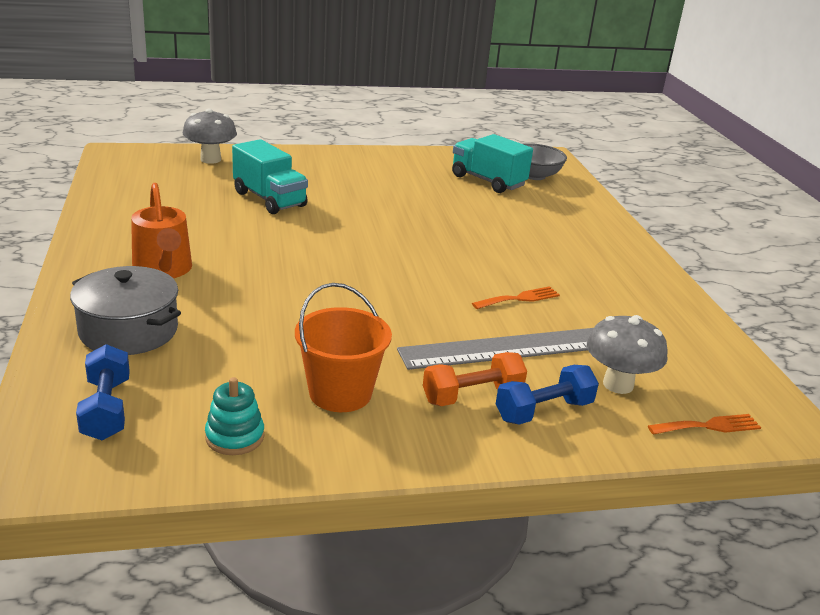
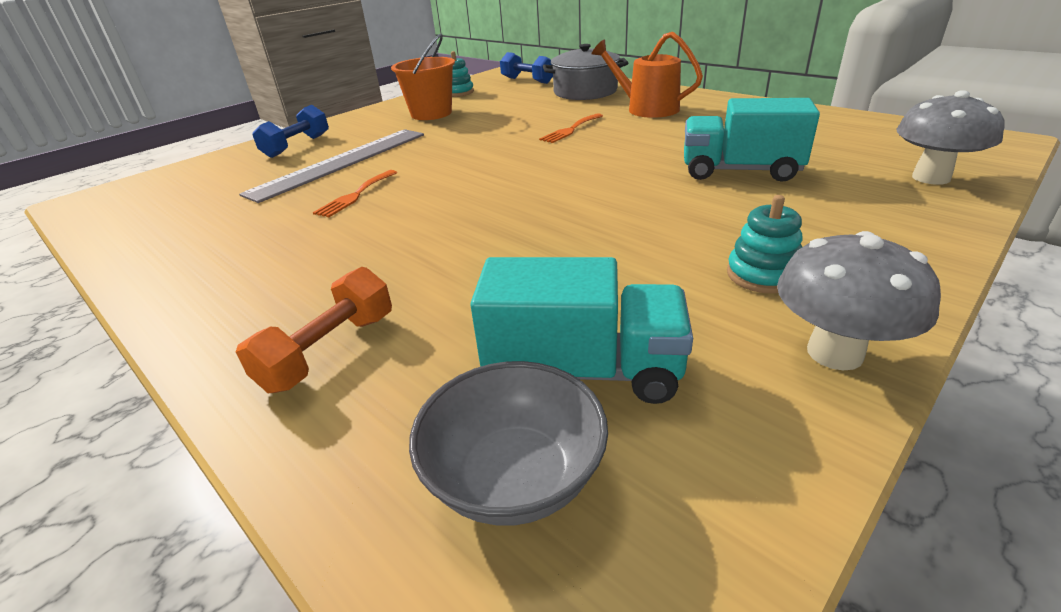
camera: 150 degrees right, 5 degrees up
(378, 172) = (762, 274): none -> turquoise stacking toy
(472, 396) = (350, 136): orange dumbbell -> orange dumbbell (329, 351)
(618, 384) = (240, 174): grey mushroom -> grey mushroom (834, 353)
(708, 426) = (163, 178): orange fork -> orange fork (570, 130)

